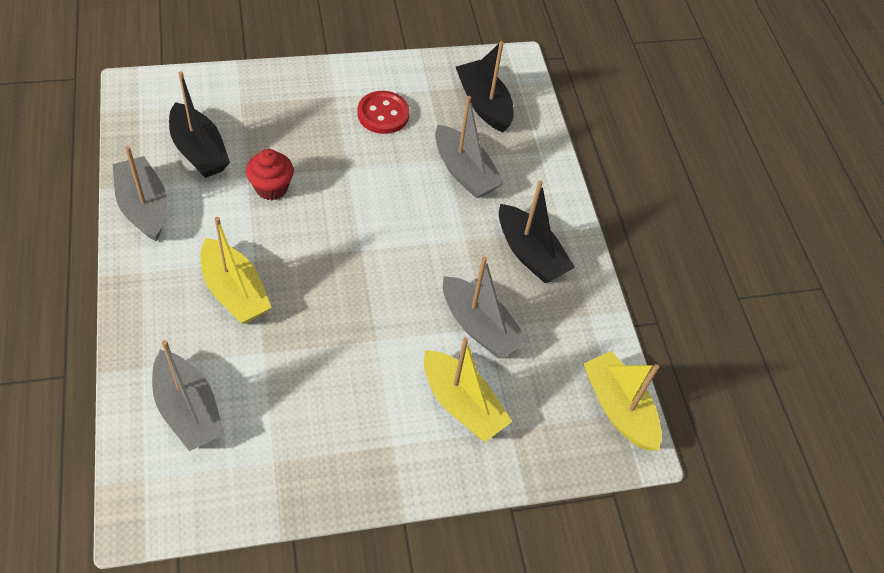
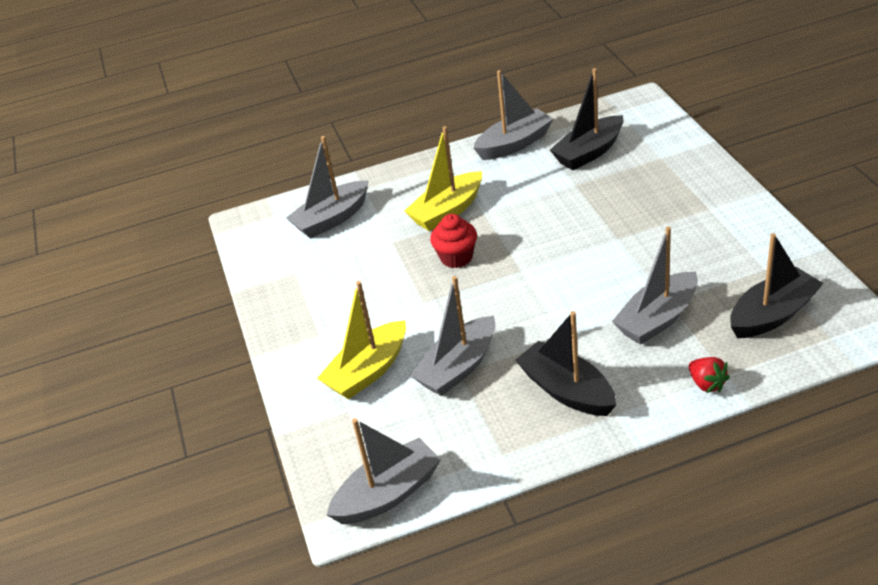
camera: 95 degrees right, 15 degrees down
(271, 188) = (568, 200): red cupcake -> red cupcake (456, 257)
(383, 114) = (705, 244): red button -> none
(530, 254) = (567, 390): black boat -> black boat turned 90 degrees clockwise
(546, 165) = (707, 384): none -> red strawberry
(618, 408) = (388, 494): yellow boat -> grey boat

